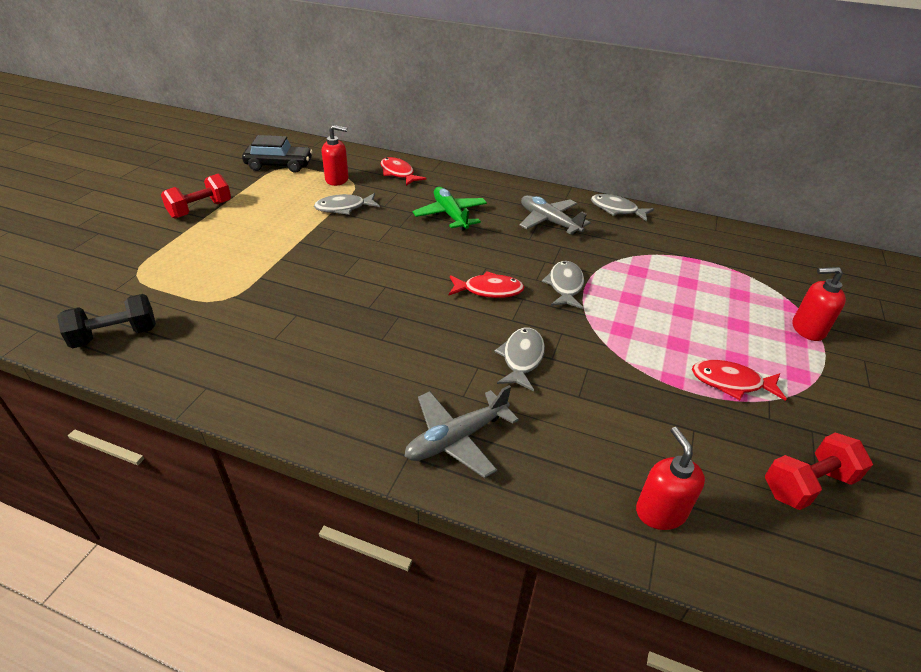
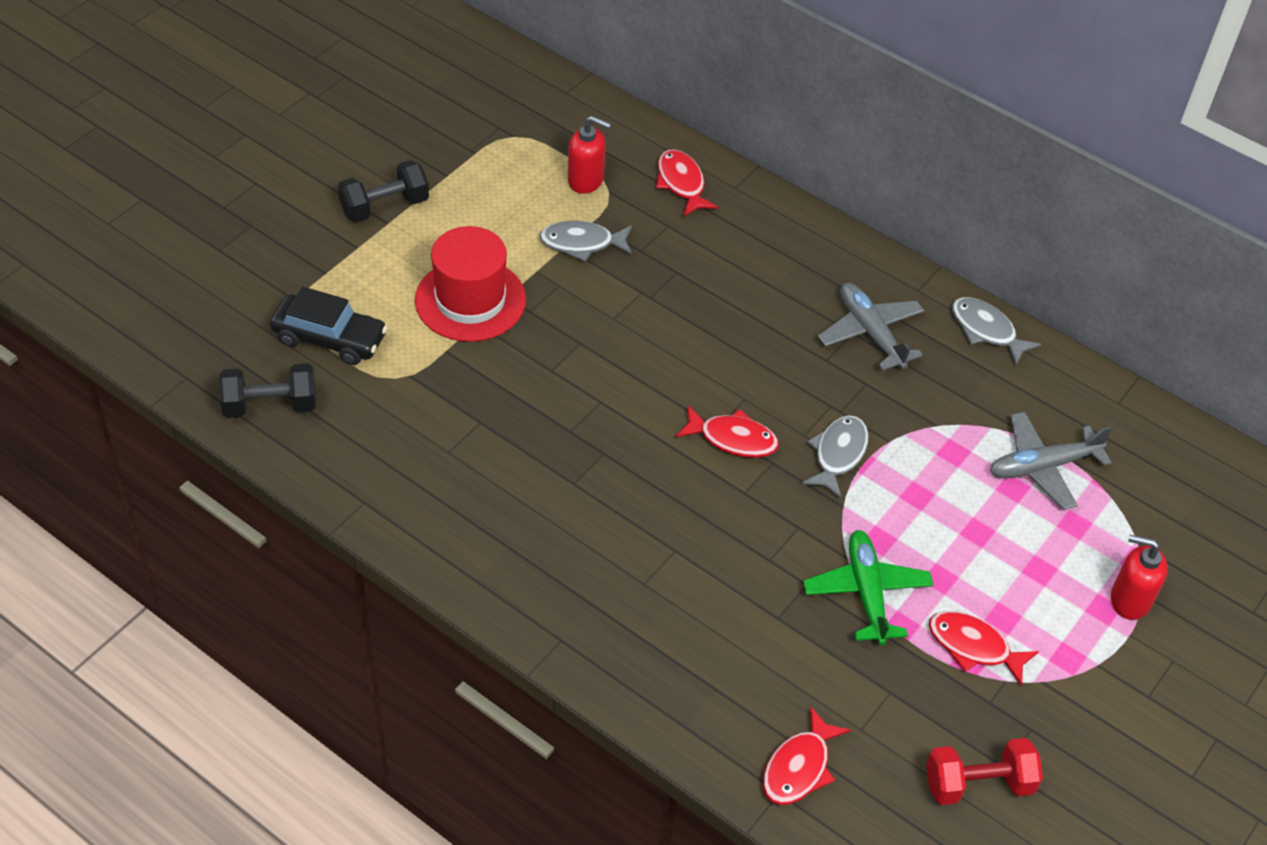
camera: 15 degrees right, 10 degrees up
(200, 209) = (385, 206): red dumbbell -> black dumbbell
(272, 247) = (470, 300): none -> red hat
(279, 165) = (507, 130): black car -> black car (329, 338)
(450, 215) = (730, 289): green plane -> green plane (866, 592)
(456, 439) = (618, 633): grey plane -> grey plane (1042, 467)
(522, 358) = (732, 551): grey fish -> none
(660, 511) = (799, 767): red soap dispenser -> red fish

